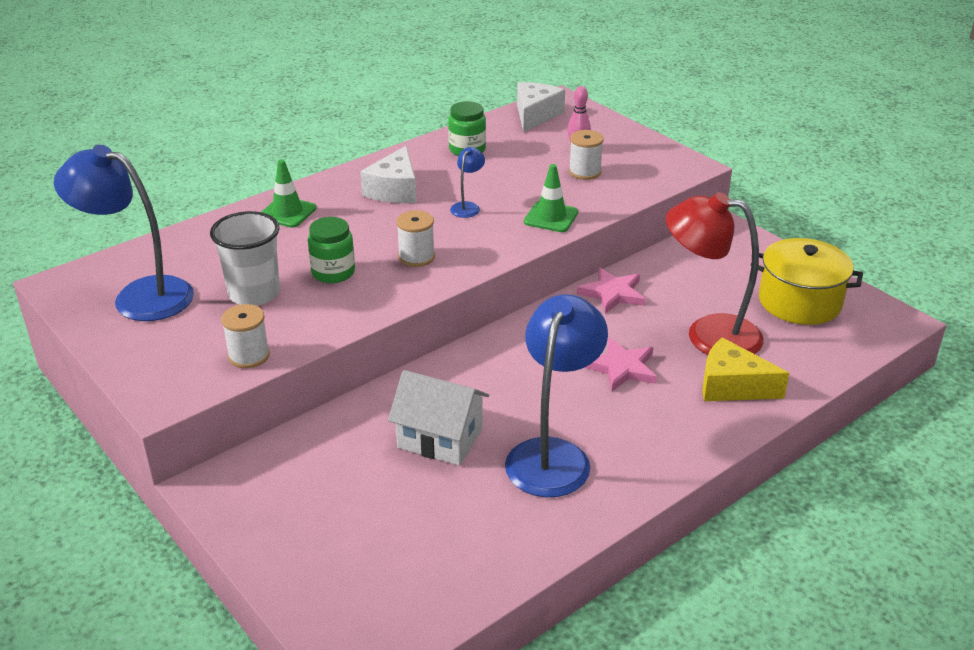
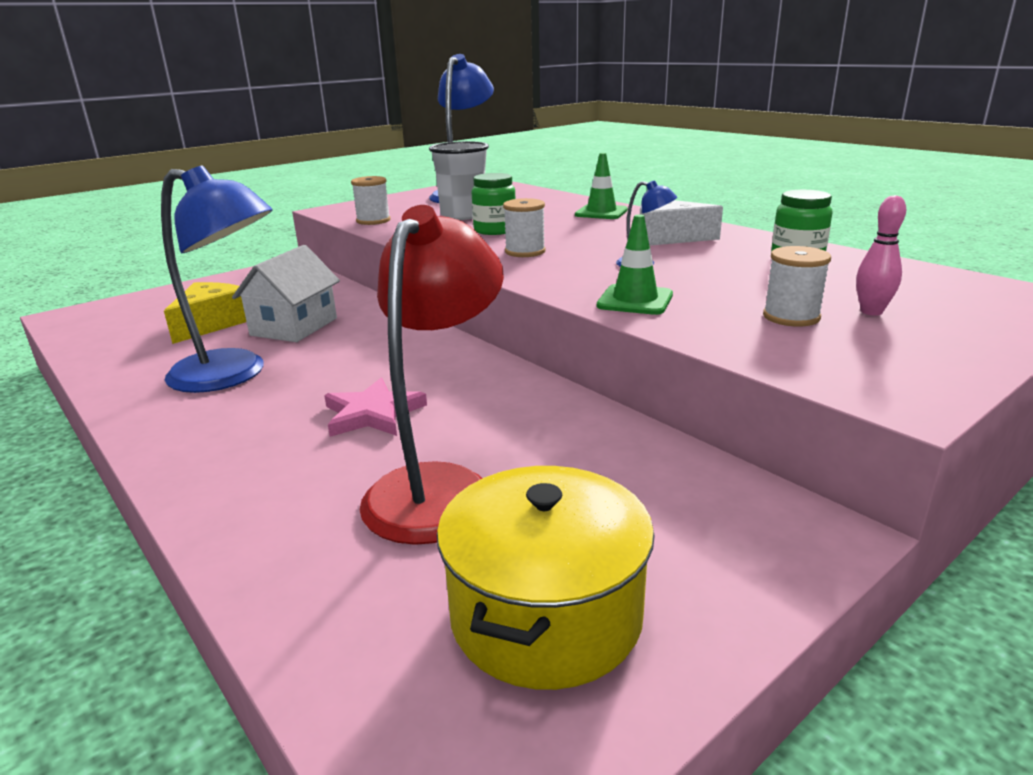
camera: 90 degrees right, 10 degrees down
(535, 115) = (960, 285): white cheese -> none
(612, 293) = (553, 409): pink star -> none
(732, 386) = (295, 501): yellow cheese -> yellow cheese (211, 324)

